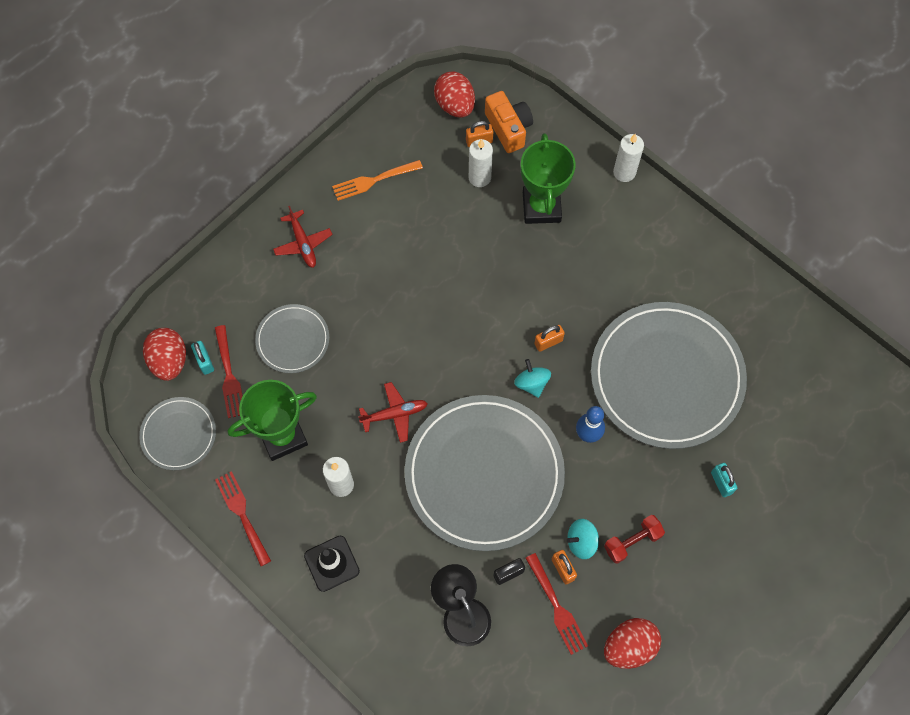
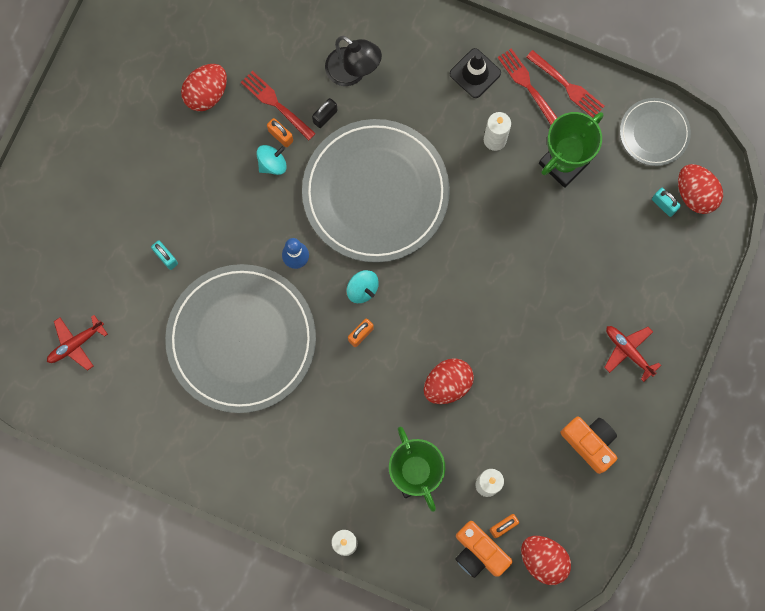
camera: 160 degrees right, 10 degrees up
(229, 375) = (636, 200): red fork -> red fork (527, 85)
(293, 340) = (594, 253): grey plate -> none
(373, 180) = (590, 443): orange fork -> orange camera
(394, 414) = (474, 217): red plane -> red plane (76, 344)
(482, 271) = (447, 384): none -> red egg
(632, 541) = (229, 179): red dumbbell -> none

